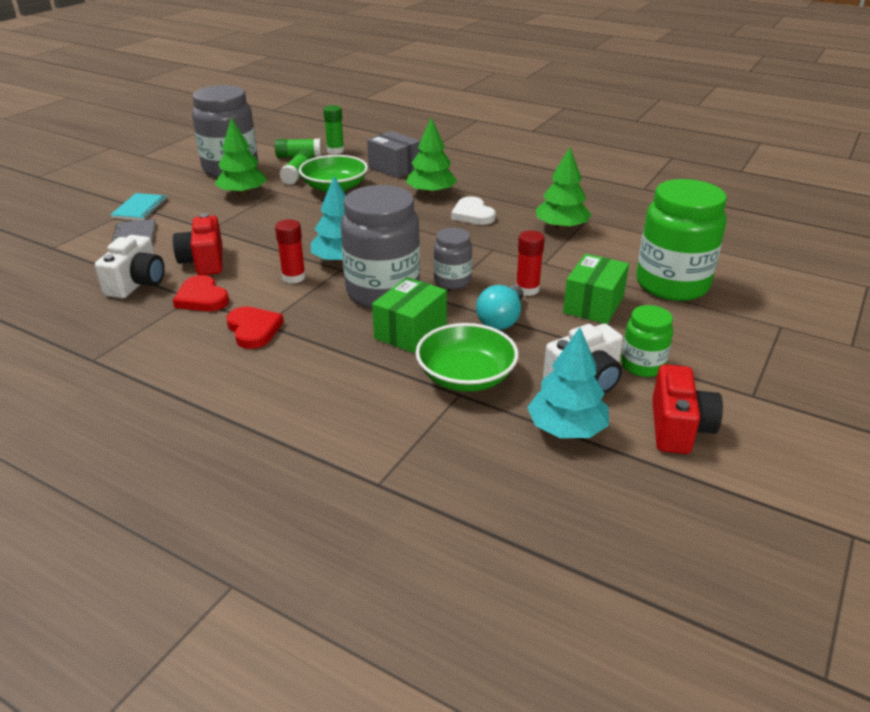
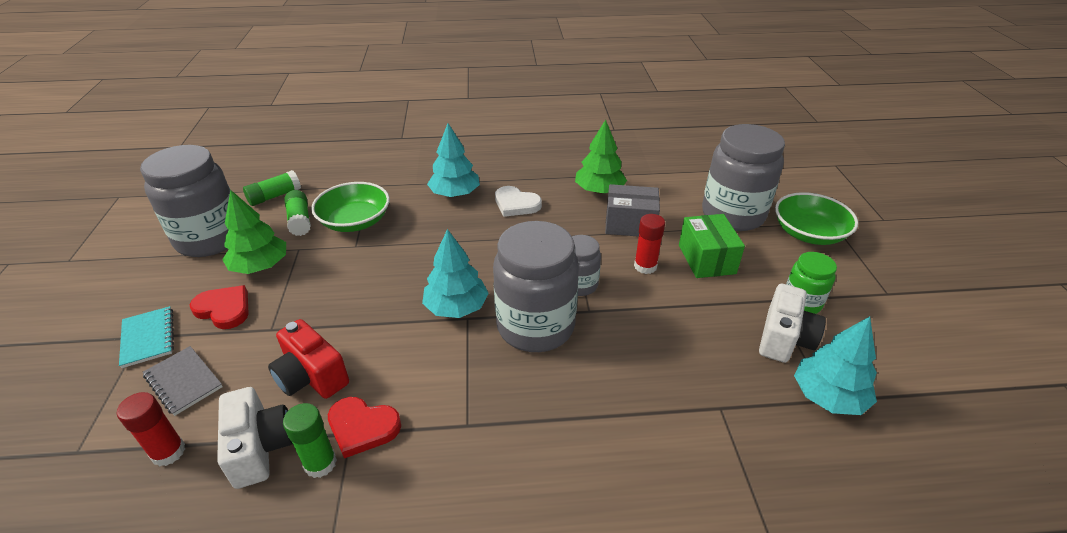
camera: 35 degrees left, 5 degrees up
(253, 330) = (464, 439): red heart -> red heart (224, 309)
(294, 277) = (433, 350): red glue stick -> red glue stick (168, 452)
(335, 150) = (307, 176): green glue stick -> green glue stick (320, 463)
(394, 168) = (389, 177): grey box -> grey box (630, 224)
(410, 331) = (608, 360): green box -> none
(431, 193) = (455, 194): green tree -> turquoise tree
(466, 376) = (704, 385): green bowl -> green bowl (808, 233)
(501, 320) = (662, 308): turquoise light bulb -> none
(672, 285) = (732, 215): green jar -> grey jar
(678, 428) = (886, 350): red camera -> none

